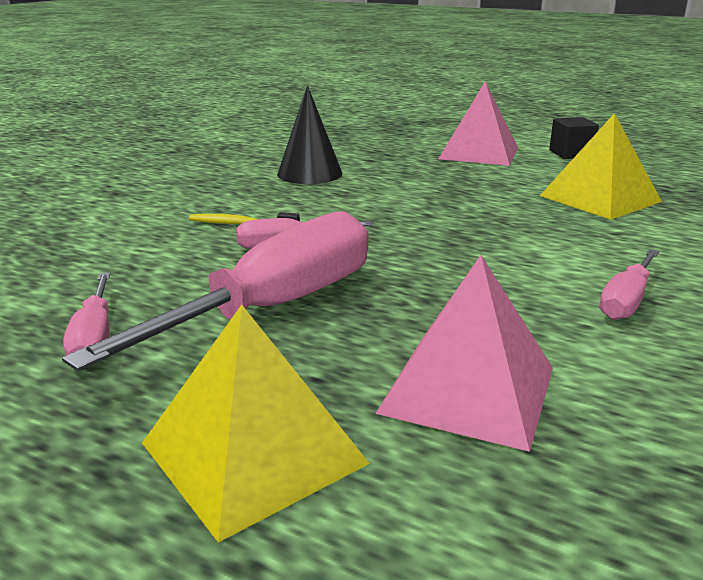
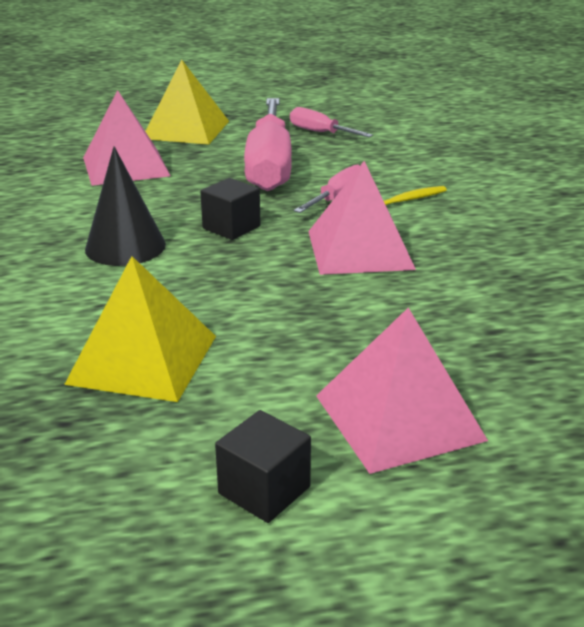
camera: 140 degrees right, 5 degrees up
(309, 173) = (492, 274): black cone -> black cone (125, 246)
(360, 206) = (359, 249): none -> pink pyramid
(435, 252) = (231, 227): none -> black cube
(626, 300) = (64, 235): pink screwdriver -> none

